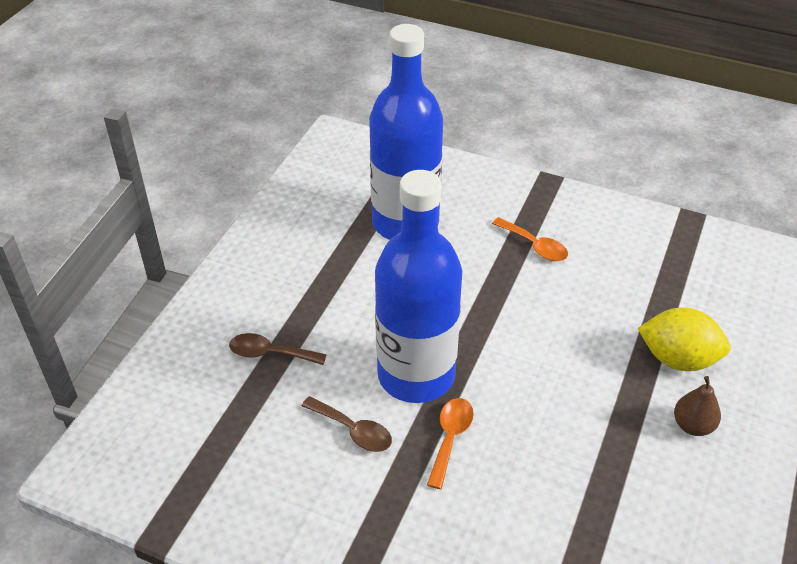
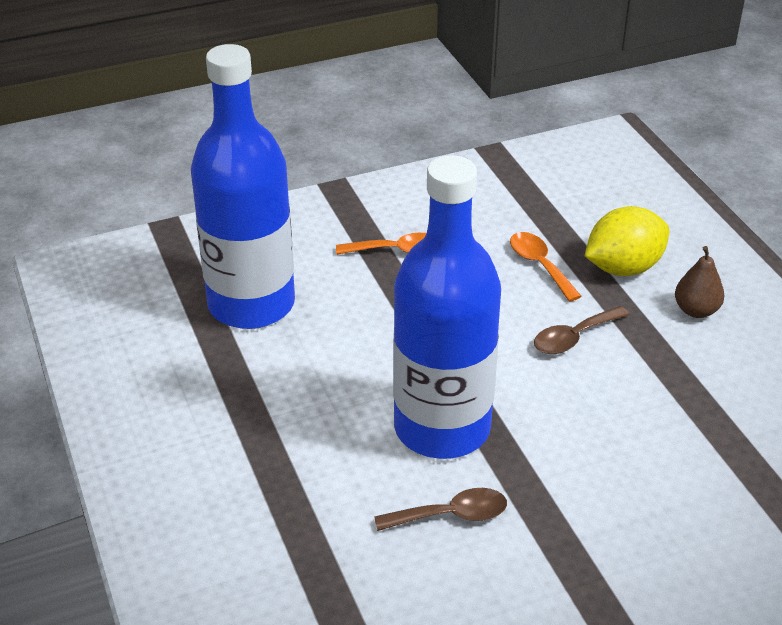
camera: 45 degrees left, 5 degrees down
(270, 353) = (279, 510): brown spoon -> brown spoon (574, 337)
(450, 438) = (539, 457): orange spoon -> orange spoon (539, 265)

